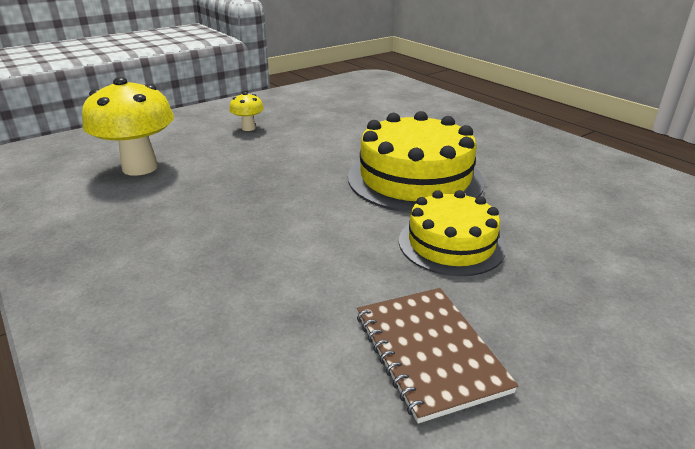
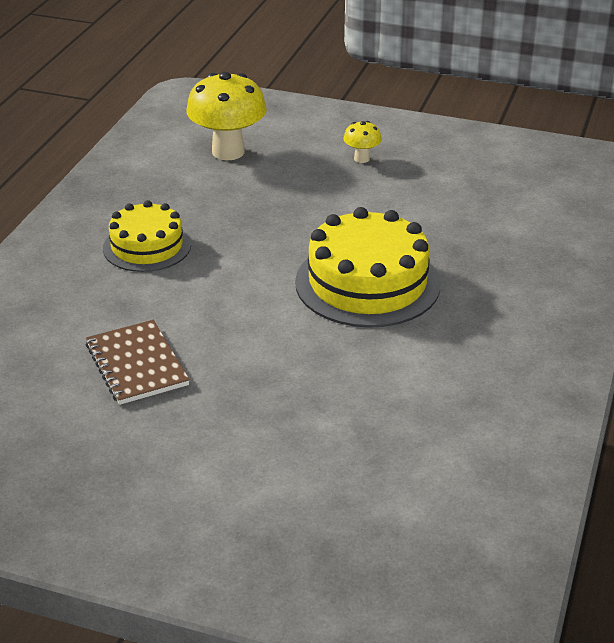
camera: 55 degrees right, 5 degrees up
(429, 352) = (136, 364): brown notebook -> brown notebook turned 60 degrees counterclockwise
(451, 244) = (274, 336): yellow cake -> yellow cake (147, 246)

